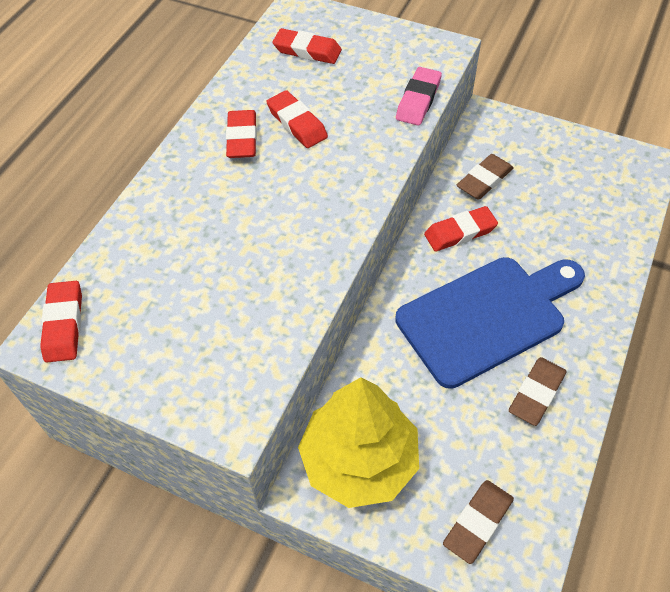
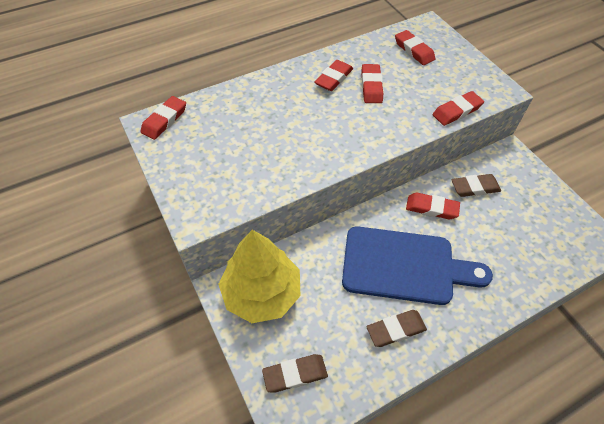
camera: 35 degrees right, 0 degrees up
(418, 100) = (456, 111): pink eraser -> red eraser

